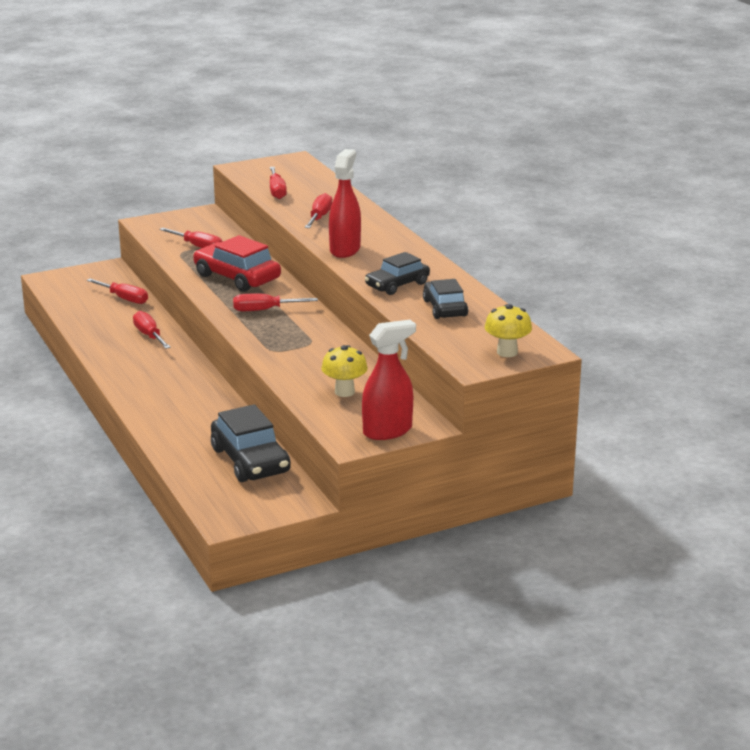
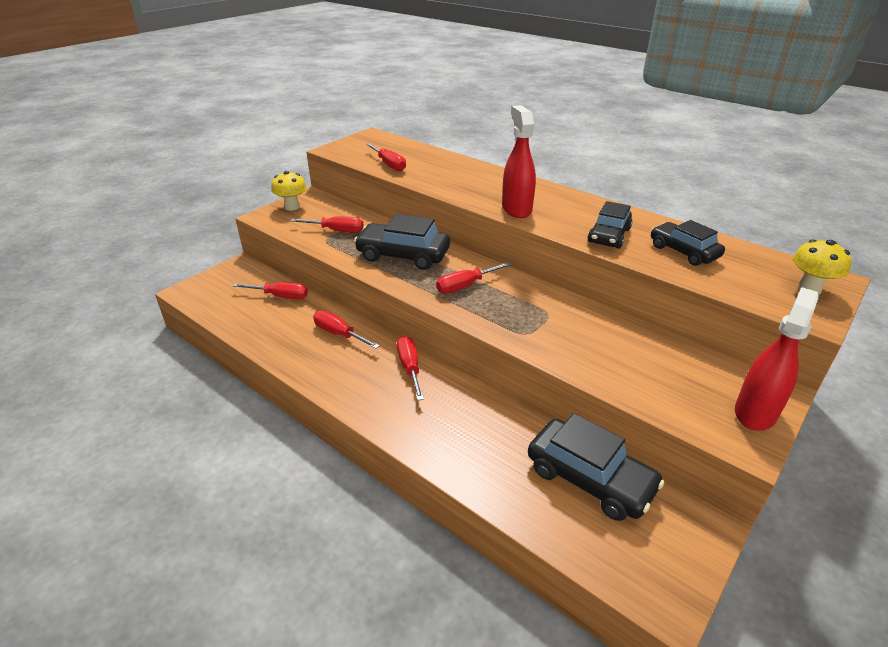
camera: 25 degrees left, 10 degrees up
(237, 277) = (403, 255): red car -> black car
(319, 217) = (454, 182): red screwdriver -> red screwdriver (410, 368)
(344, 392) = (651, 369): yellow mushroom -> yellow mushroom (292, 207)

